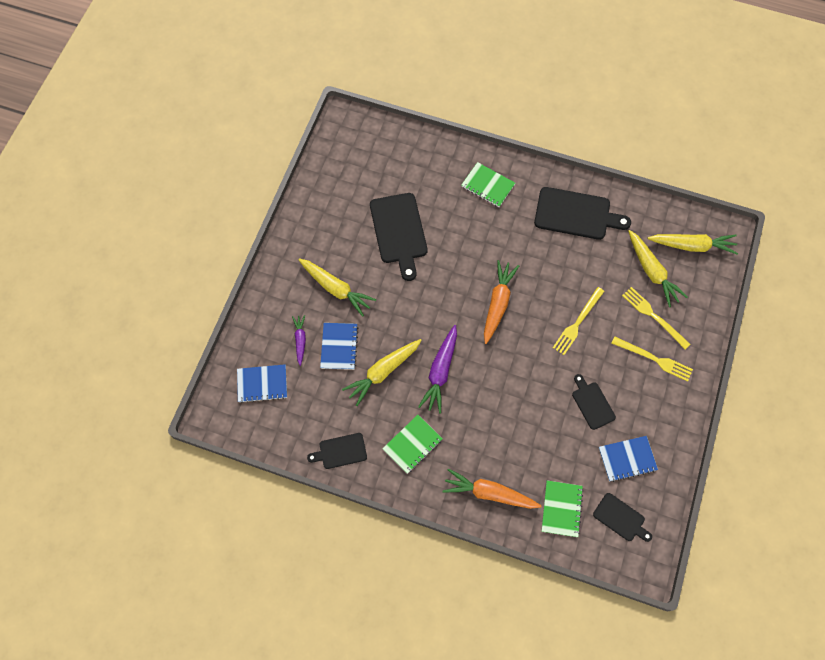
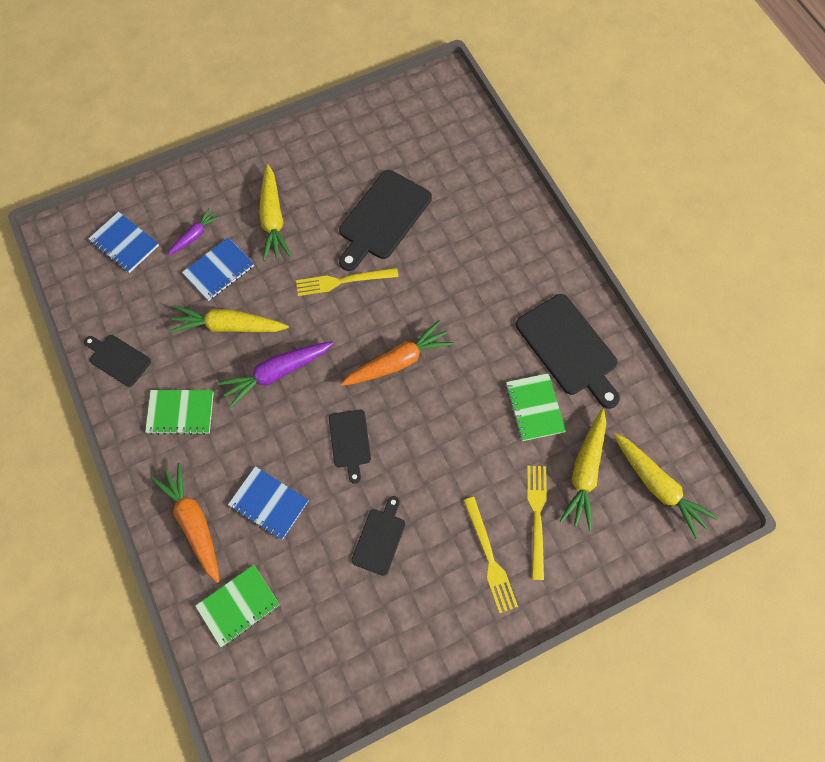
camera: 45 degrees right, 0 degrees up
(488, 186) = (511, 248): green notebook -> green notebook (534, 408)
(577, 323) = (453, 450): yellow fork -> yellow fork (343, 281)
(621, 518) = (281, 674): black cutting board -> black cutting board (350, 441)
(627, 459) = (352, 625): blue notebook -> blue notebook (269, 503)

